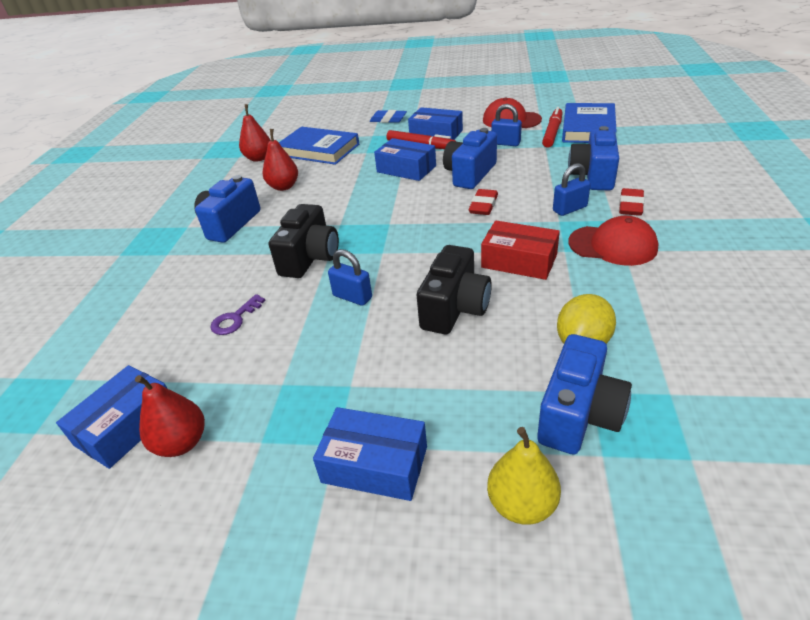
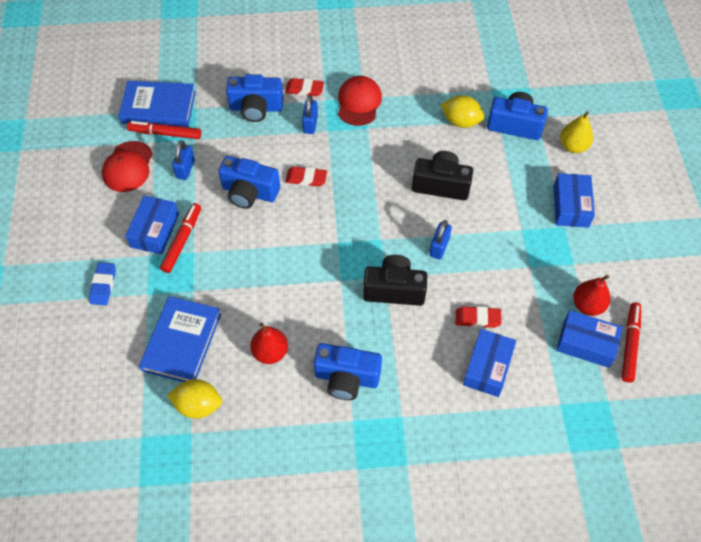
camera: 105 degrees left, 20 degrees up
(85, 485) = (629, 344): none -> red marker
(235, 319) = (477, 318): purple key -> red eraser
(259, 158) = (198, 405): red pear -> yellow lemon
(406, 169) = (236, 245): blue box -> blue box (487, 367)
(519, 261) = (383, 153): red box -> none
(569, 209) = (310, 124): blue padlock -> blue padlock turned 45 degrees clockwise

